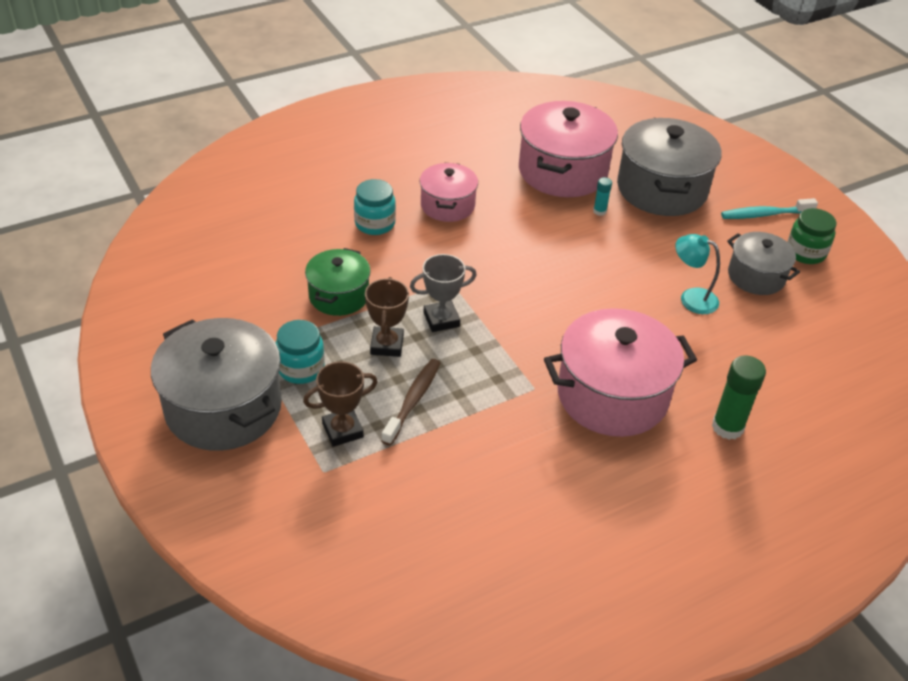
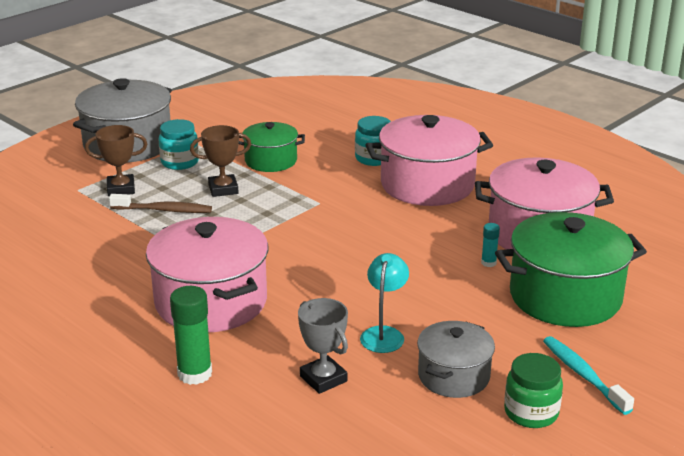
camera: 75 degrees right, 15 degrees down
(342, 430) = (121, 189): brown trophy -> brown trophy turned 60 degrees counterclockwise
(441, 319) = (267, 206): grey trophy -> grey trophy (323, 379)
(447, 205) = (427, 185): pink pot -> pink pot, size x1.72
(662, 189) = (565, 297): grey pot -> green pot

